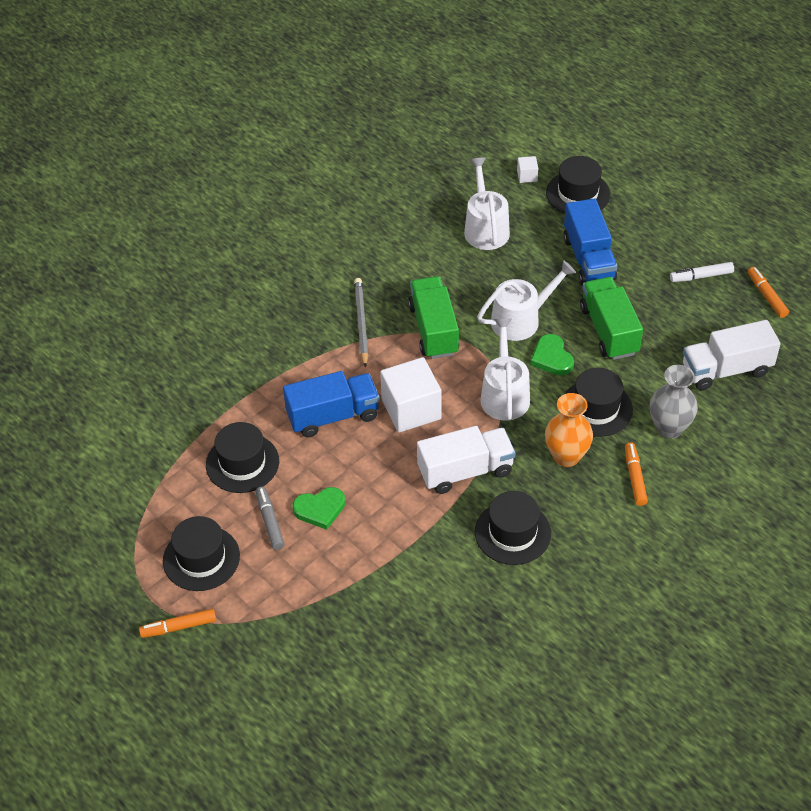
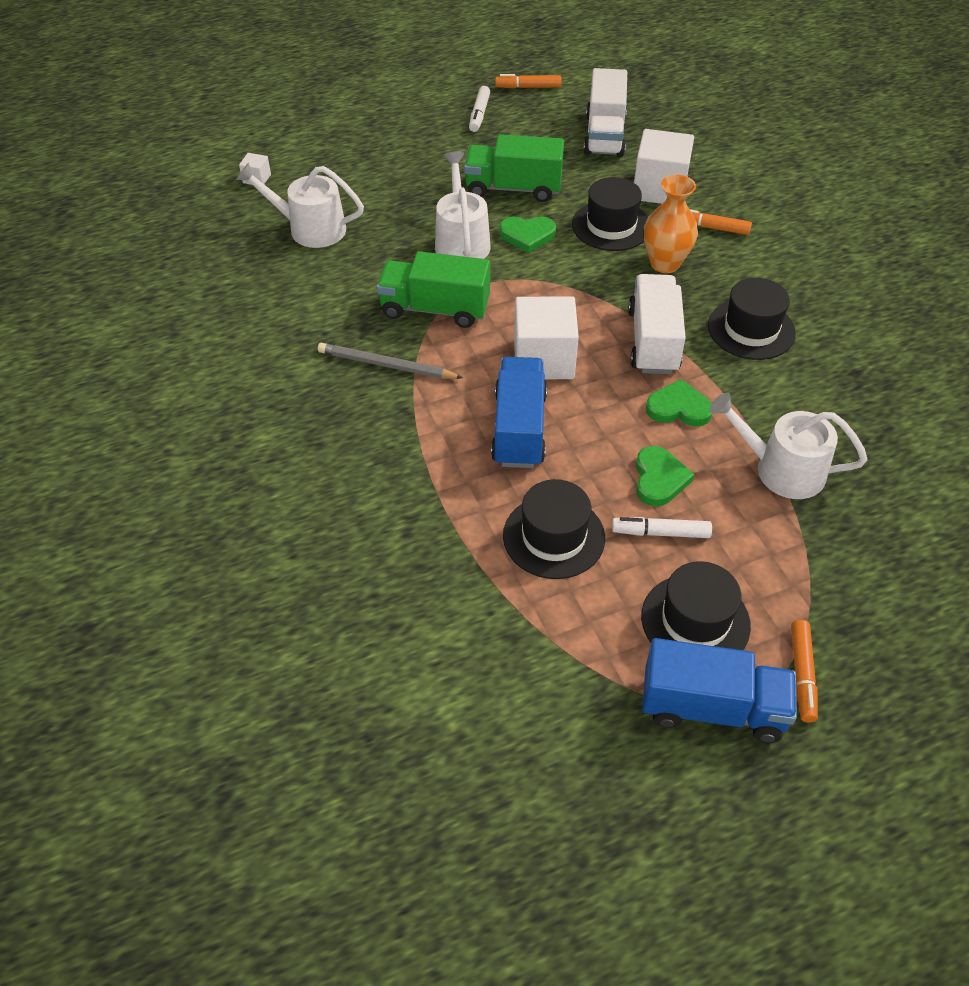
camera: 70 degrees left, 0 degrees up
(270, 522) = (661, 533): grey marker -> white marker
(398, 504) = (678, 408): none -> green heart
(504, 394) = (560, 282): white watering can -> white watering can (781, 470)
(578, 193) = (311, 153): black hat -> none
(588, 259) = (407, 173): blue truck -> blue truck (712, 707)
(669, 428) = (659, 189): grey vase -> white cube

